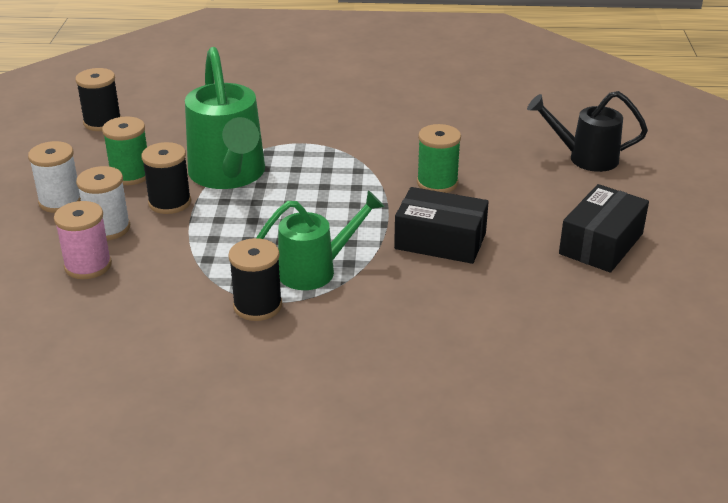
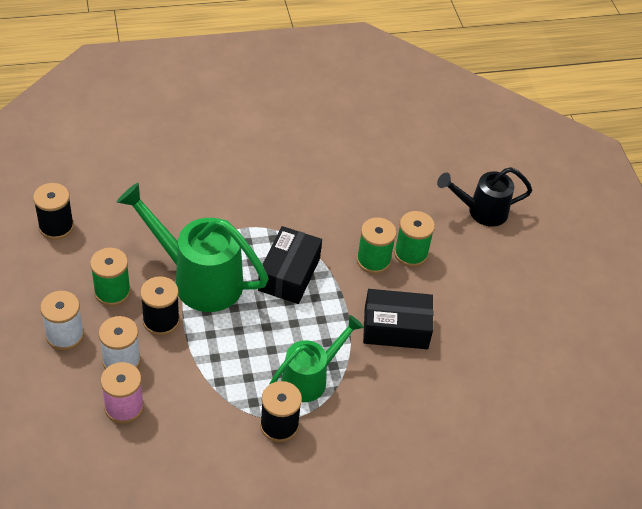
camera: 20 degrees left, 15 degrees up
(229, 176) = (198, 279): green watering can -> green watering can turned 150 degrees clockwise
(485, 182) = (411, 254): none -> green spool
(601, 244) = (516, 310): black box -> black box (289, 274)

